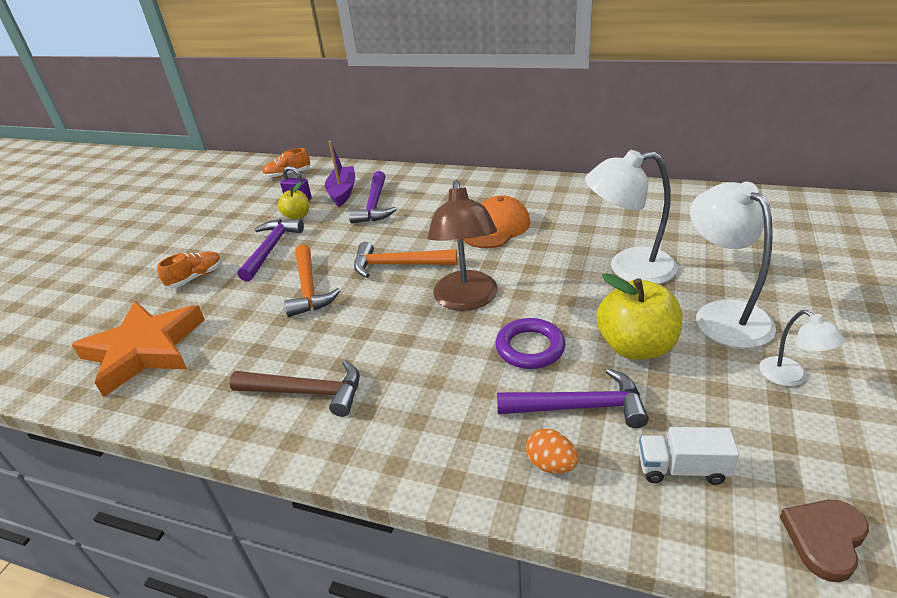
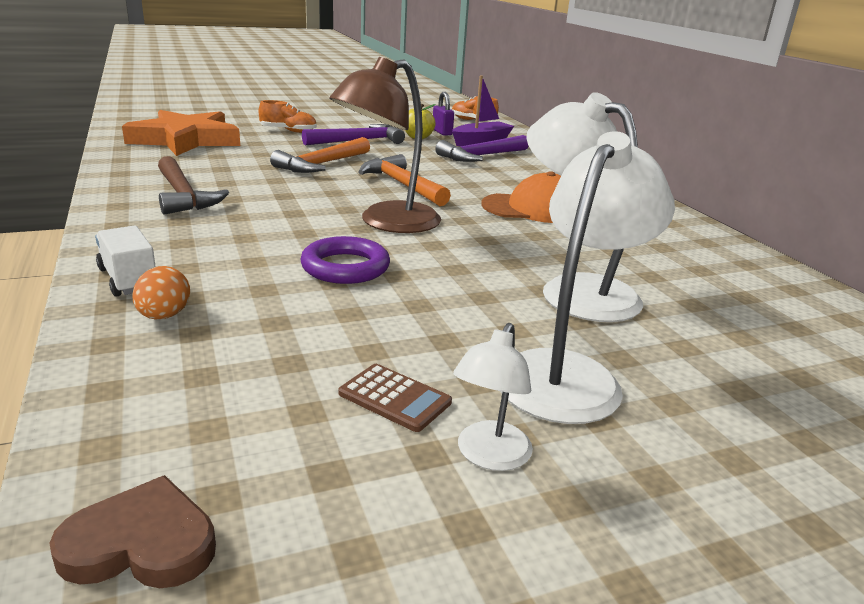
camera: 45 degrees right, 10 degrees down
(580, 407) = (271, 313): purple hammer -> none
(636, 347) = (418, 324): yellow apple -> none
(682, 469) = (212, 397): white truck -> white truck (128, 279)
(719, 389) = (395, 398): none -> brown calculator

